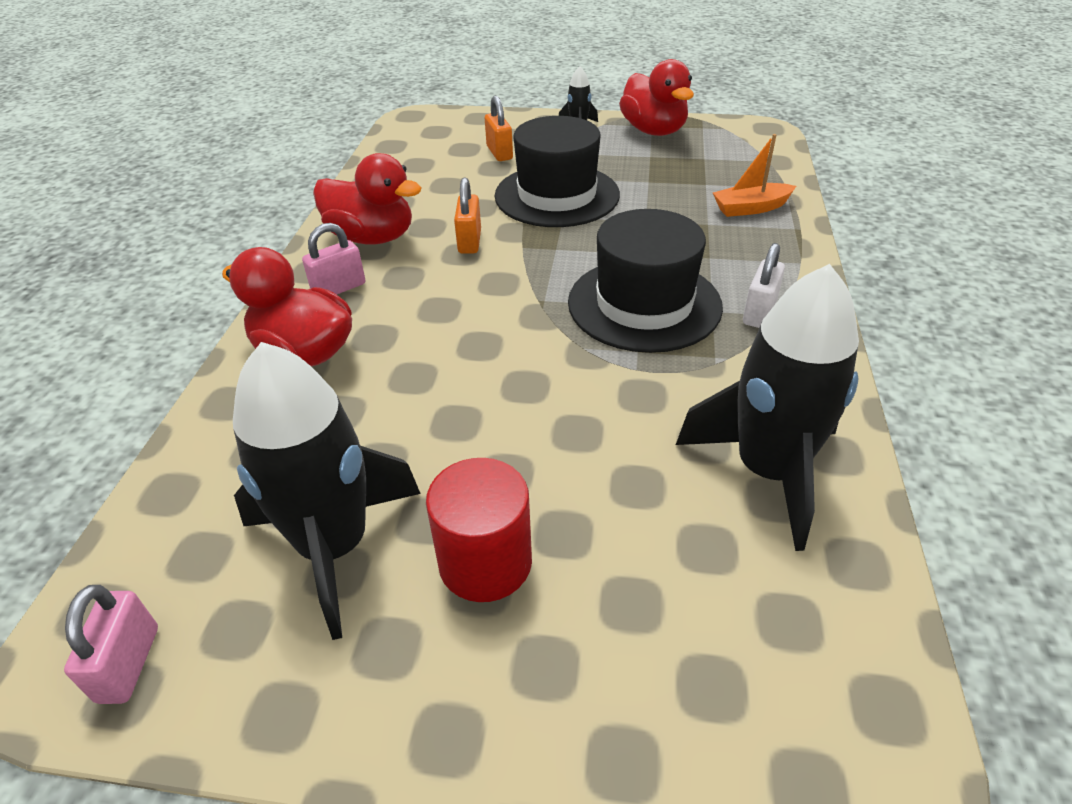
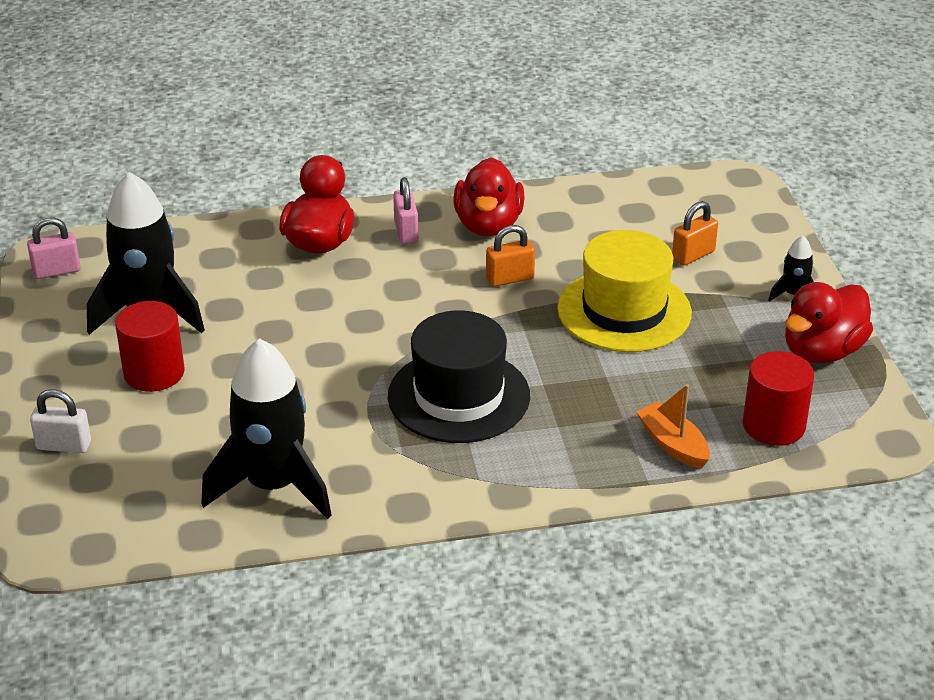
camera: 70 degrees right, 5 degrees down
(339, 288) = (406, 232): pink padlock -> pink padlock turned 45 degrees clockwise
(557, 195) = (624, 311): black hat -> yellow hat
(737, 164) = (773, 425): none -> red cylinder
(759, 312) = (477, 465): white padlock -> white padlock (64, 445)

